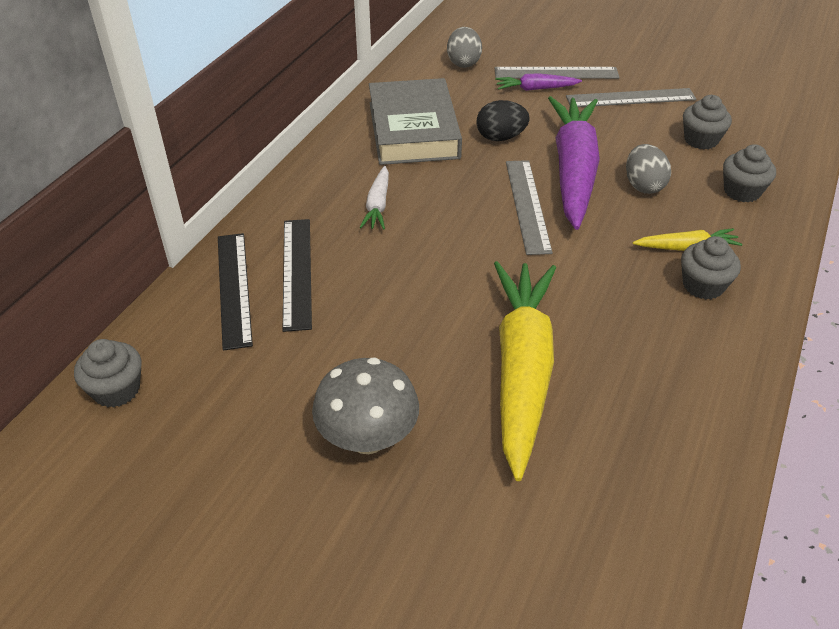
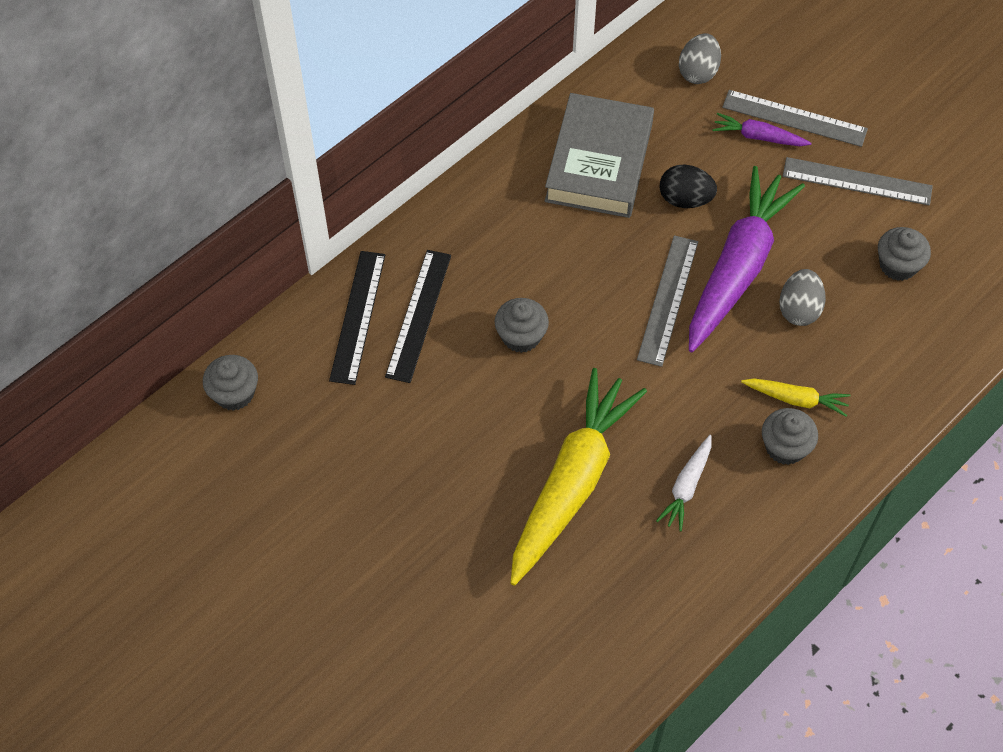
camera: 20 degrees right, 15 degrees up
(368, 438) = (418, 504): grey mushroom -> none
(378, 205) = (522, 256): white carrot -> white carrot (686, 487)
(742, 191) = (896, 347): grey cupcake -> grey cupcake (521, 336)

